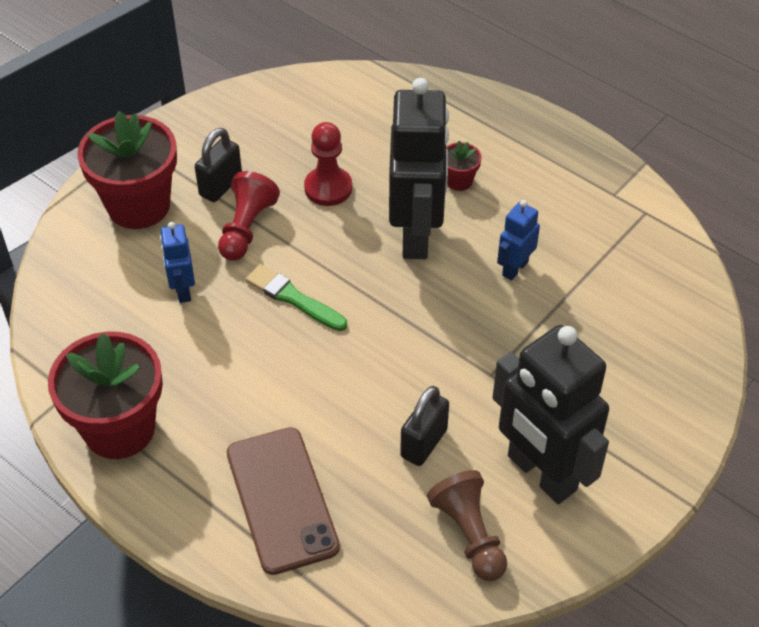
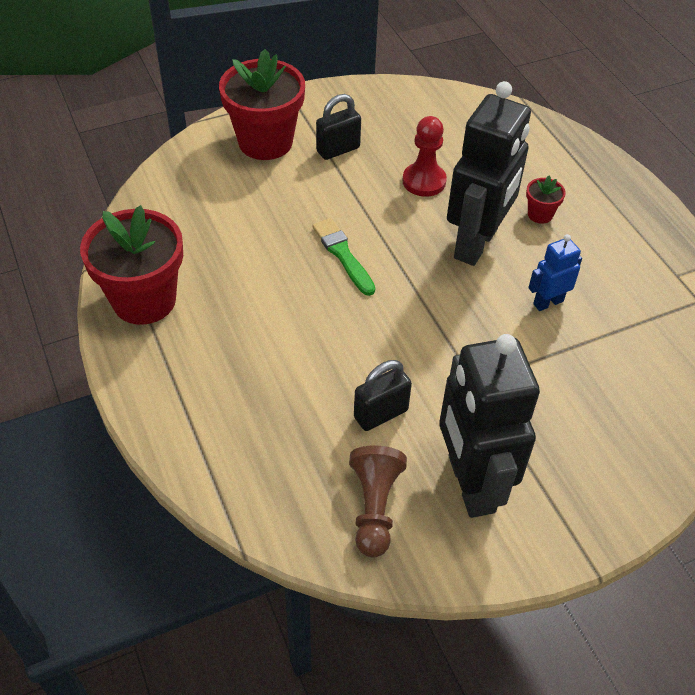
camera: 25 degrees right, 0 degrees up
(183, 290) = (259, 216): blue robot -> none
(246, 228) = (338, 188): red pawn -> none
(282, 500) = (234, 409): brown phone -> none

